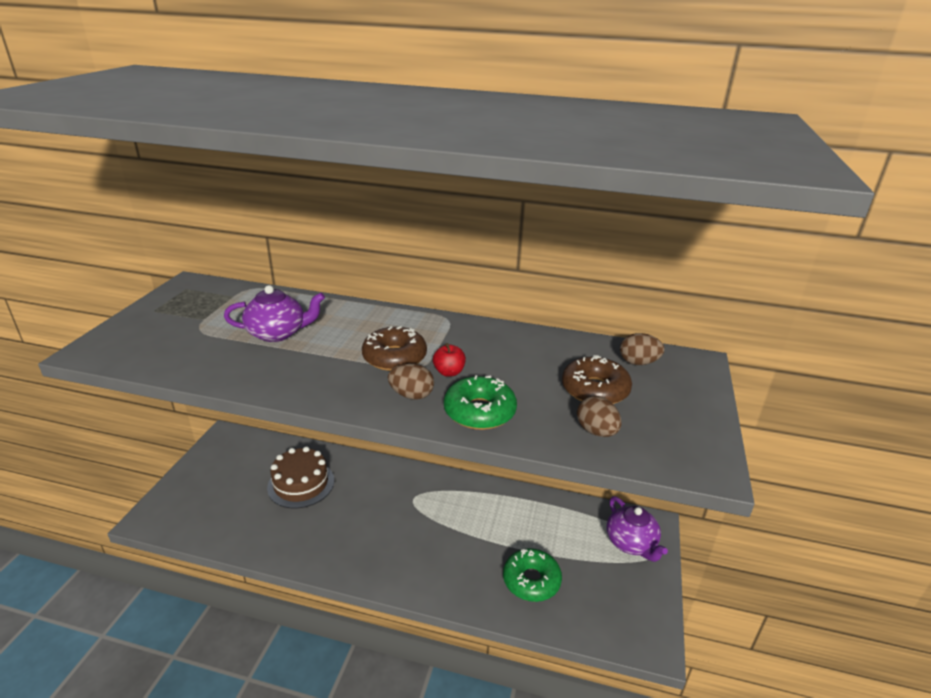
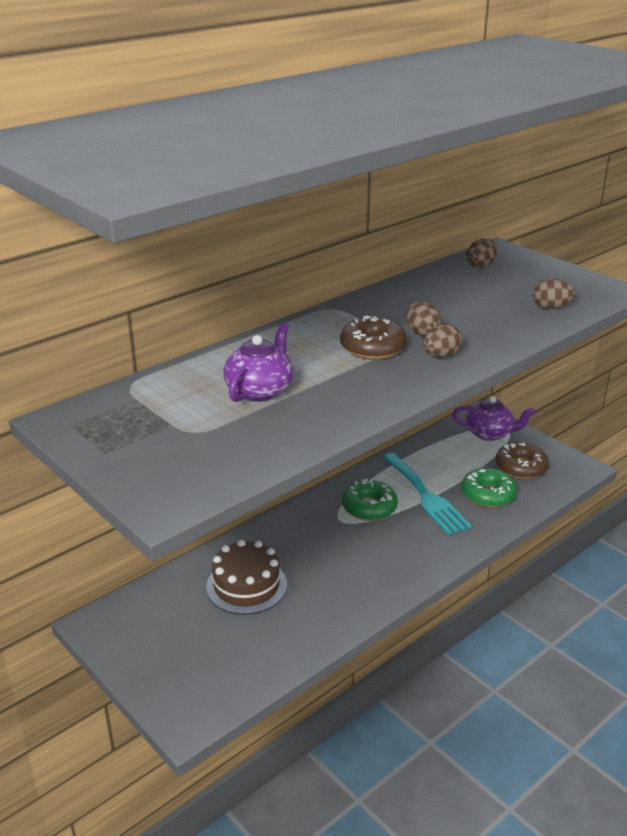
camera: 55 degrees left, 0 degrees up
(449, 372) = (422, 333): red apple -> brown egg
(479, 412) = (490, 338): green donut -> green donut (369, 507)
(489, 537) = (426, 496): none -> turquoise fork
(595, 390) = (501, 291): brown donut -> brown donut (521, 467)

